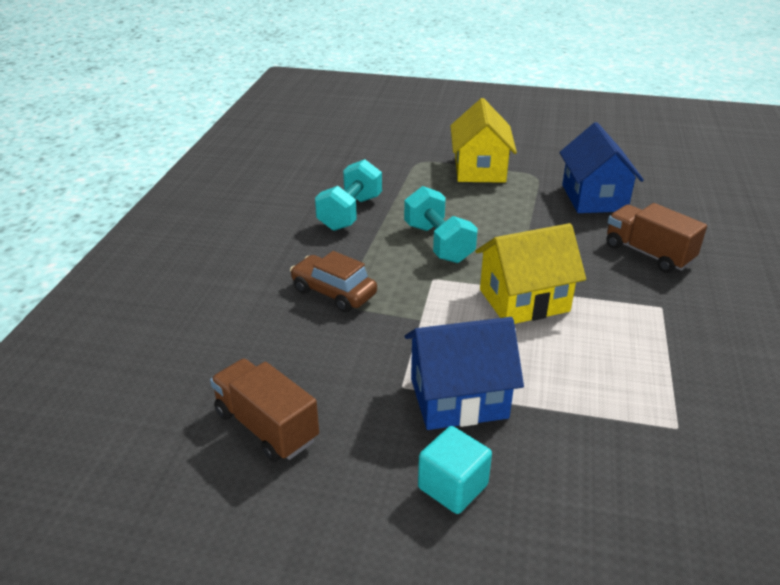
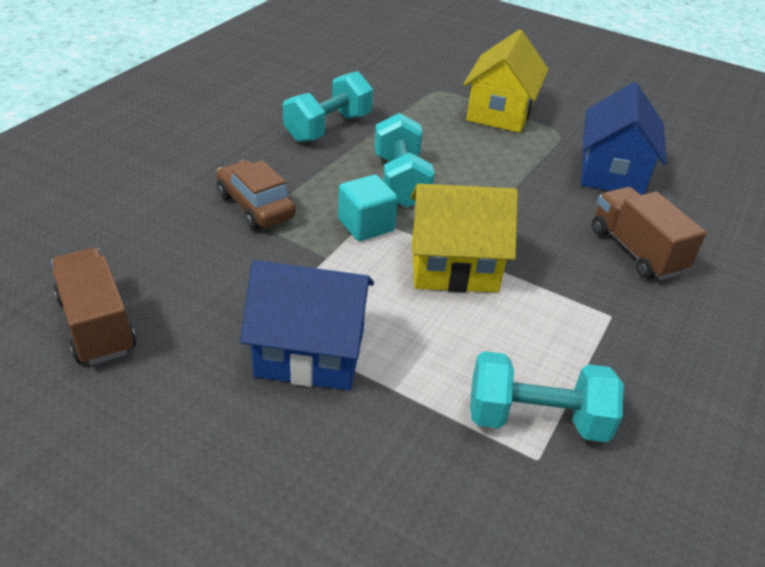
camera: 15 degrees right, 5 degrees up
(452, 486) = (240, 445): turquoise cube -> turquoise cube (366, 225)
(658, 399) = (536, 419): none -> turquoise dumbbell

